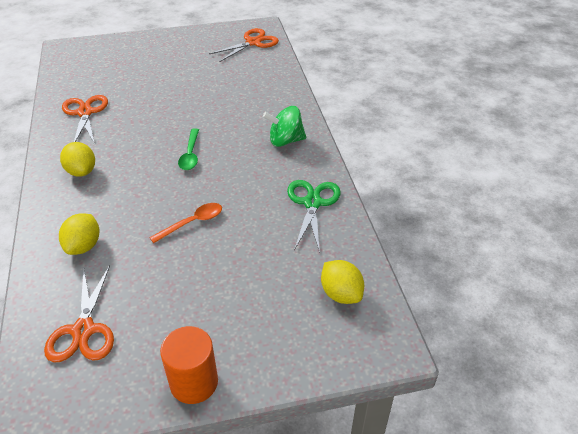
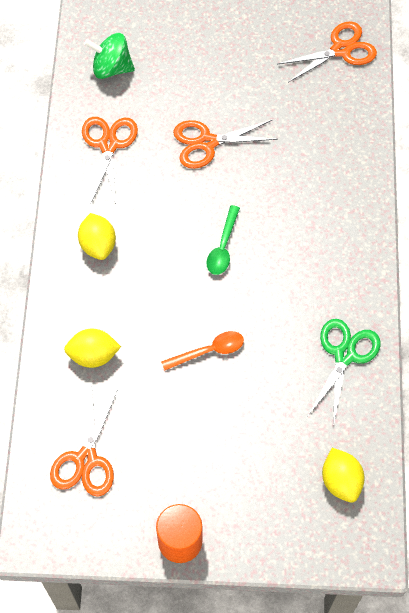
camera: 15 degrees right, 20 degrees up
(84, 246) = (93, 355): yellow lemon -> yellow lemon turned 60 degrees clockwise
(165, 100) = (207, 142): none -> orange scissors
(285, 141) = (338, 250): green spinning top -> green spinning top (111, 68)

